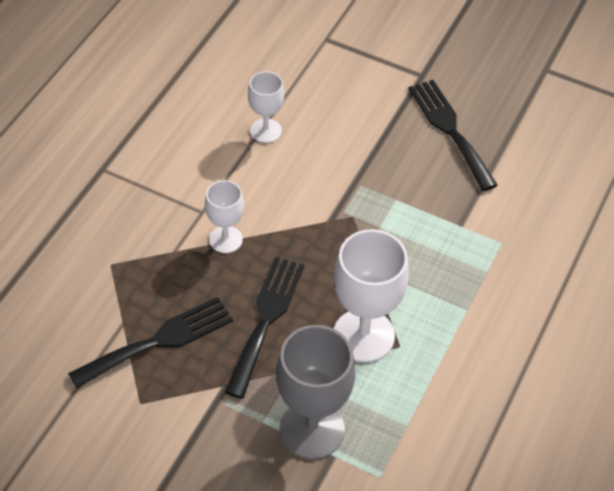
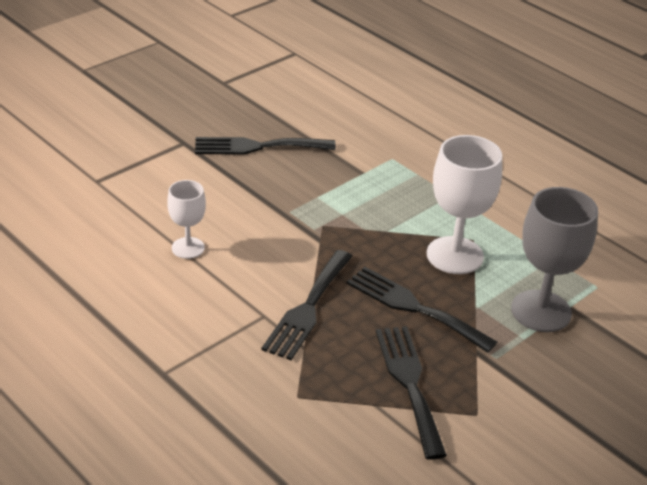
camera: 70 degrees left, 15 degrees down
(225, 239) = (308, 308): white goblet -> black fork

